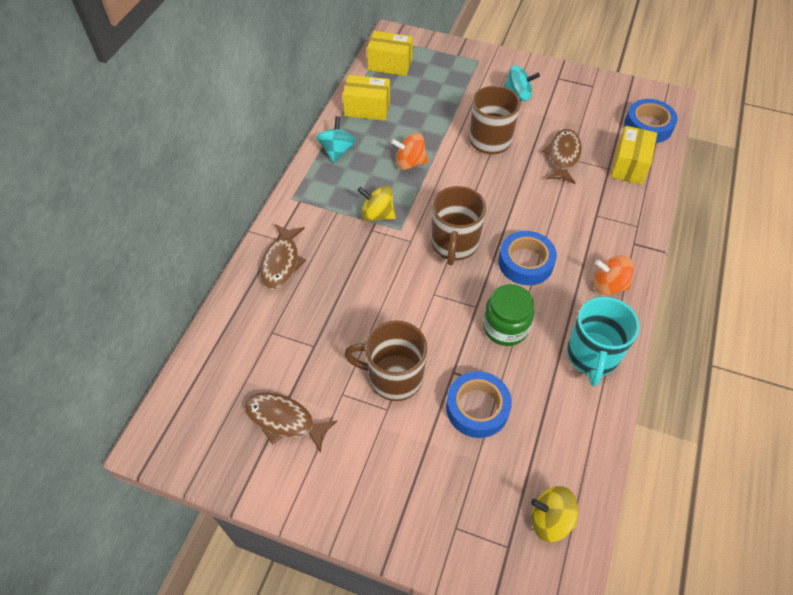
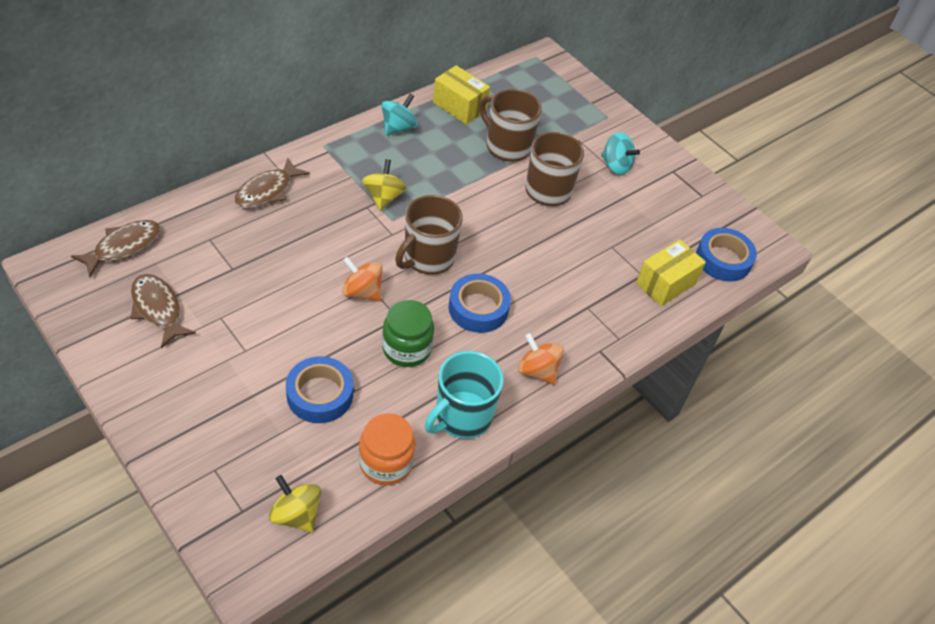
camera: 25 degrees right, 5 degrees down
(377, 214) = (383, 197): yellow spinning top -> yellow spinning top turned 45 degrees clockwise
(390, 64) = (517, 79): yellow box -> none
(393, 377) = (273, 330): brown mug -> brown mug (507, 146)
(410, 163) = (454, 171): orange spinning top -> orange spinning top (362, 292)
(563, 156) = (606, 241): brown fish -> brown fish (123, 247)
(574, 430) = (386, 463): none -> orange jar

